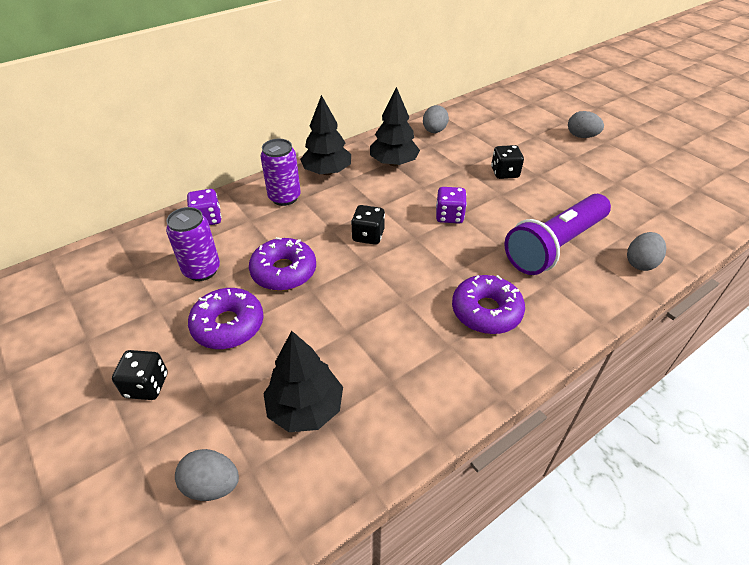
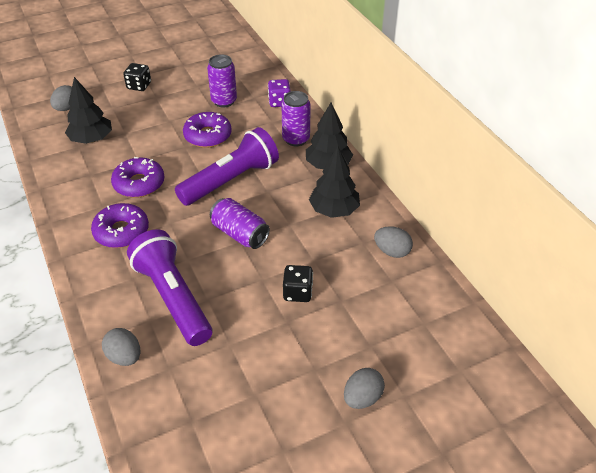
camera: 100 degrees right, 0 degrees up
(228, 325) = (169, 112): purple donut -> purple donut (139, 184)
(368, 236) = (231, 180): black dice -> purple flashlight
(449, 216) = (240, 234): purple dice -> purple can

